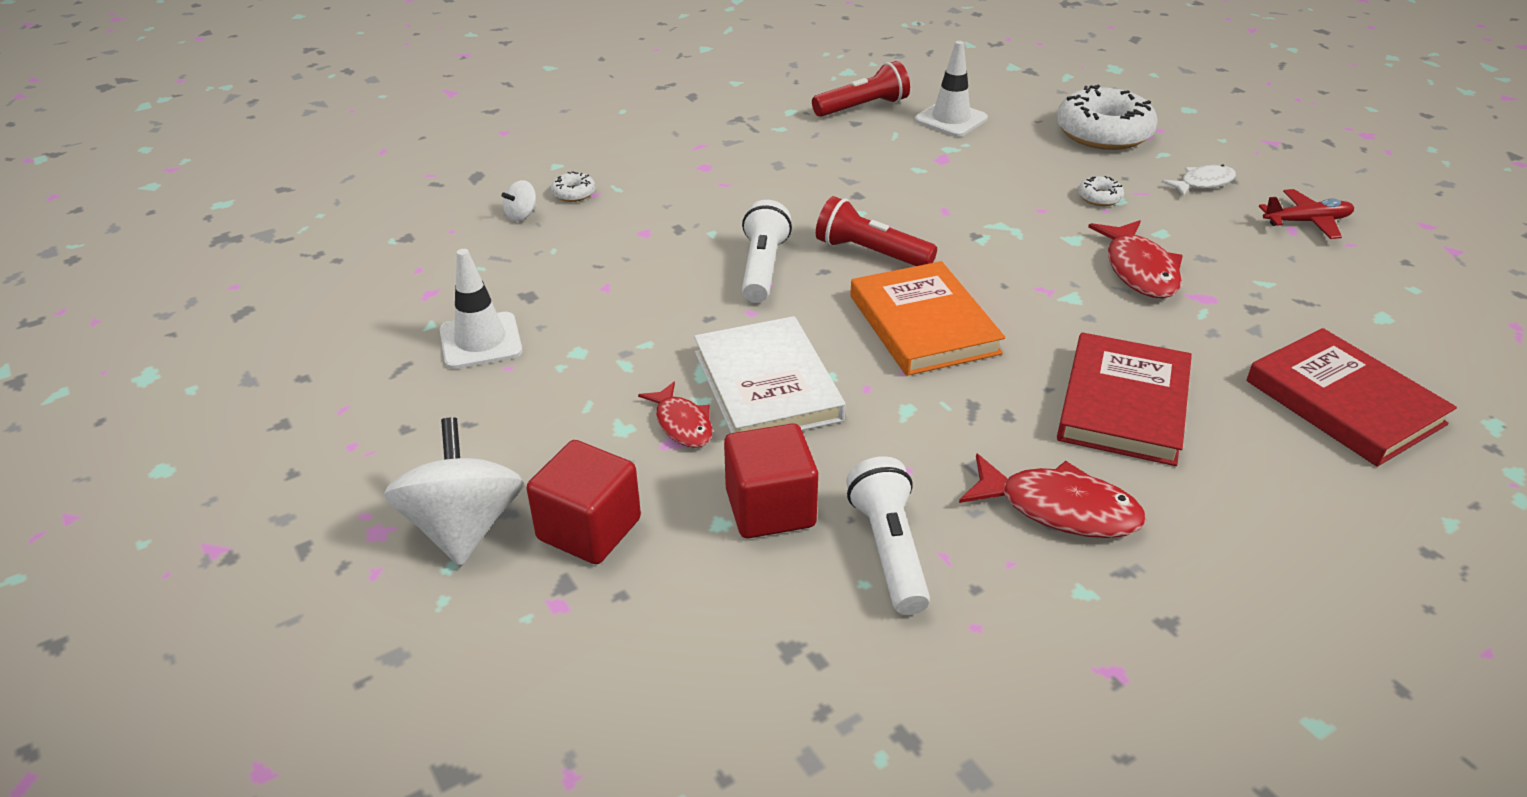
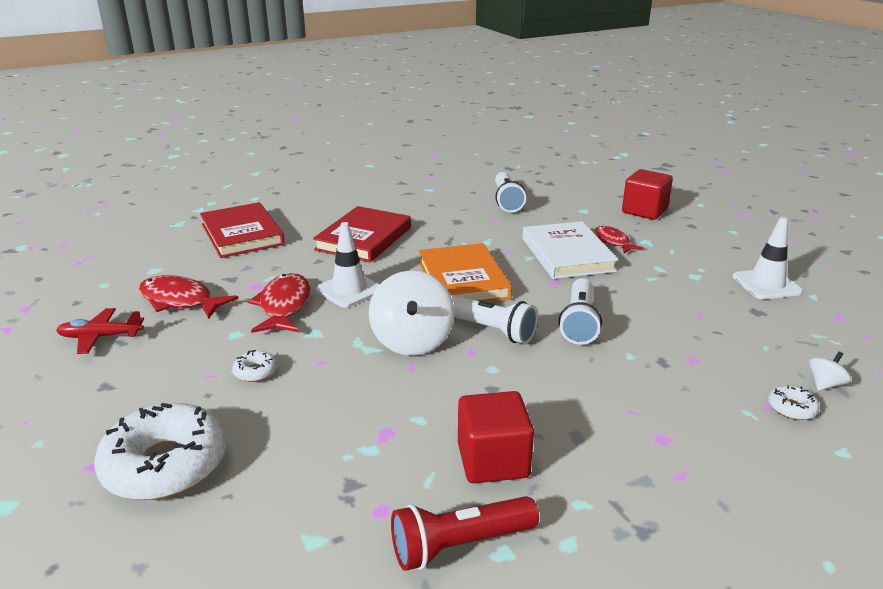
camera: 175 degrees left, 10 degrees down
(464, 527) = (704, 214): white spinning top -> white spinning top (412, 341)
(770, 508) = (560, 213): red cube -> red cube (493, 460)
(870, 253) = (489, 330): red flashlight -> white flashlight
(950, 119) = (343, 506): white traffic cone -> white traffic cone (349, 290)
(1059, 509) = (424, 208): red fish -> red fish (180, 301)
(1203, 183) = (138, 382): white fish -> none

